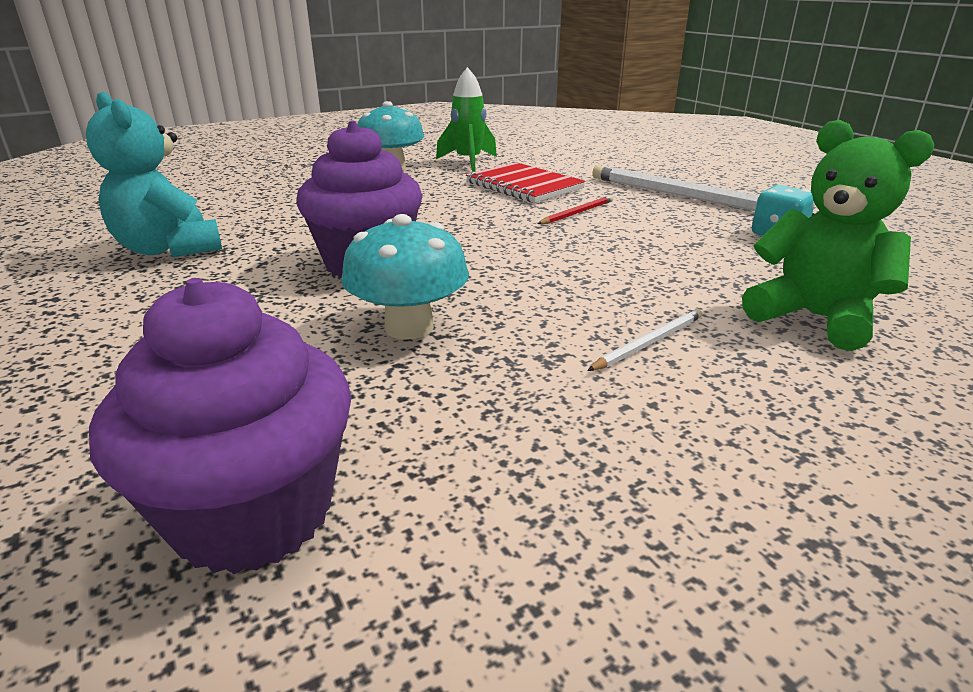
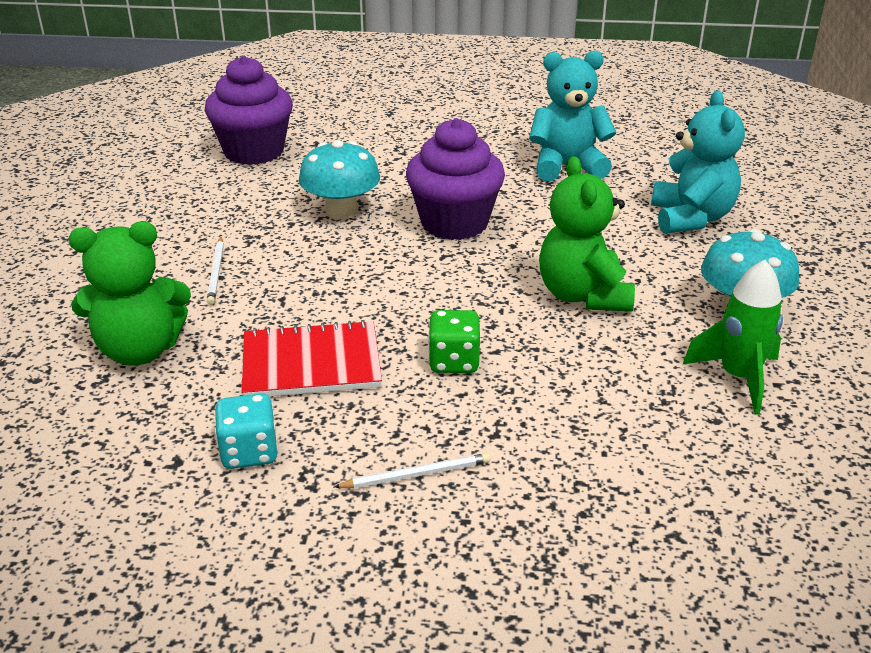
camera: 125 degrees right, 5 degrees up
(261, 194) = (691, 218): none -> turquoise teddy bear
(433, 200) = (583, 295): none -> green teddy bear
(524, 185) = (584, 373): red notebook -> red notebook (311, 363)
(577, 213) = (454, 362): red pencil -> green dice
(687, 197) = (416, 474): white pencil -> white pencil, size x0.47

